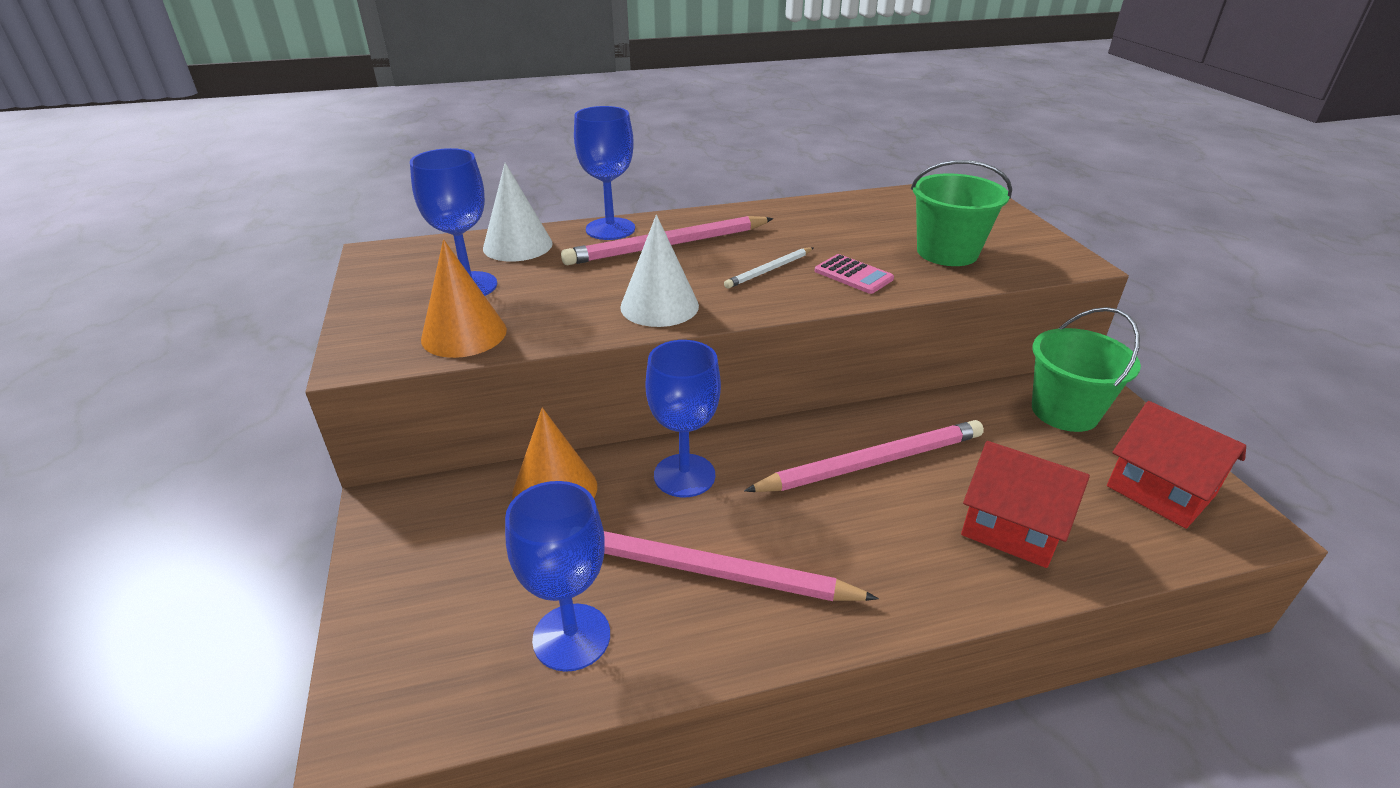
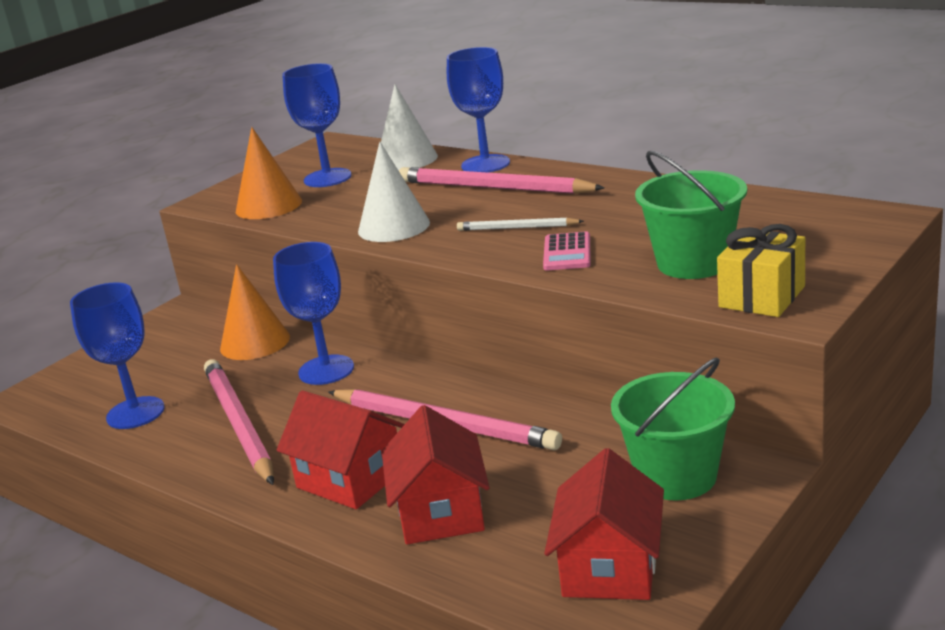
camera: 55 degrees right, 10 degrees down
(904, 550) = (350, 479): none -> red house
(1035, 259) = (762, 297): none -> yellow gift

